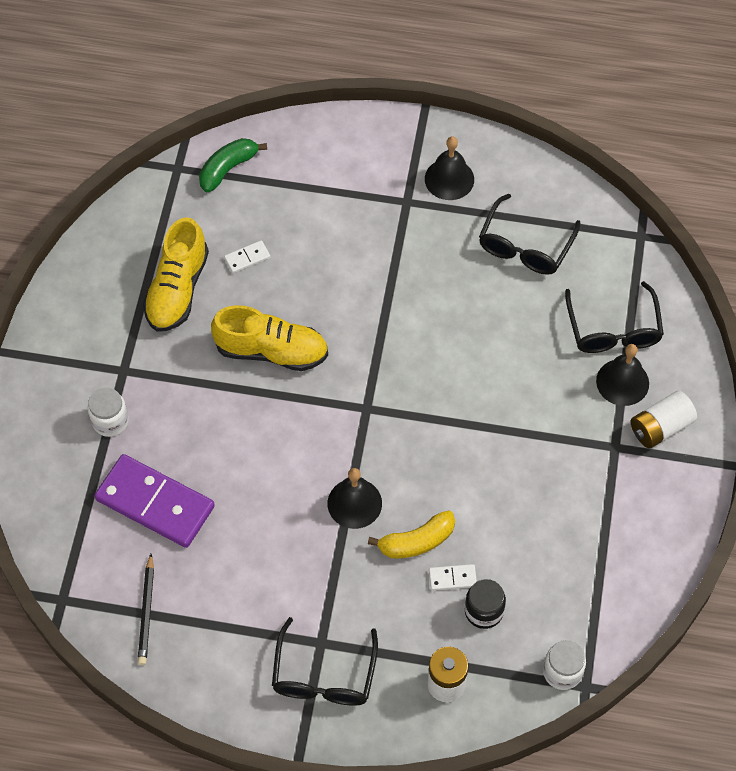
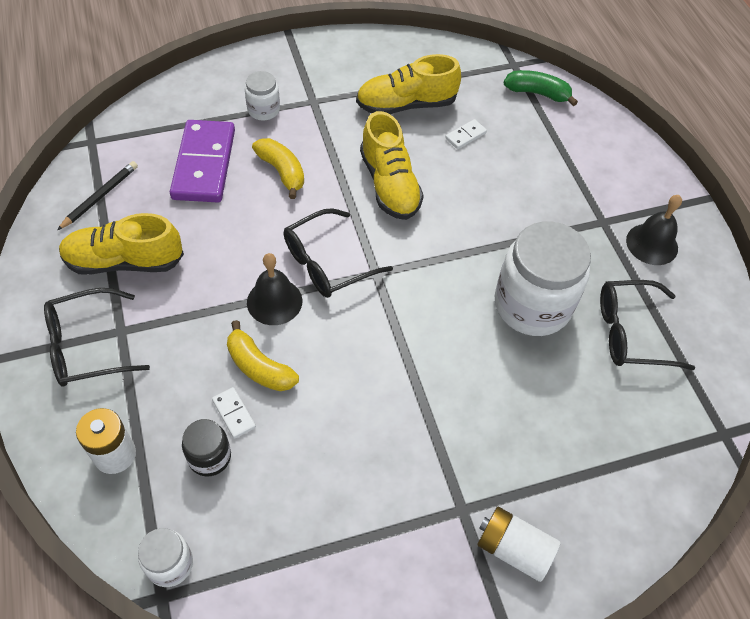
camera: 60 degrees right, 5 degrees down
(146, 612) = (100, 196): black pencil -> black pencil turned 150 degrees clockwise
(204, 437) = (282, 172): none -> yellow banana
(242, 615) = (124, 261): none -> yellow shoe
(247, 258) = (465, 136): white domino -> white domino turned 75 degrees counterclockwise
(462, 303) = (532, 305): none -> white jar
(613, 329) = (597, 451): black glasses -> black glasses (327, 263)
(622, 382) = (542, 486): black bell -> none

